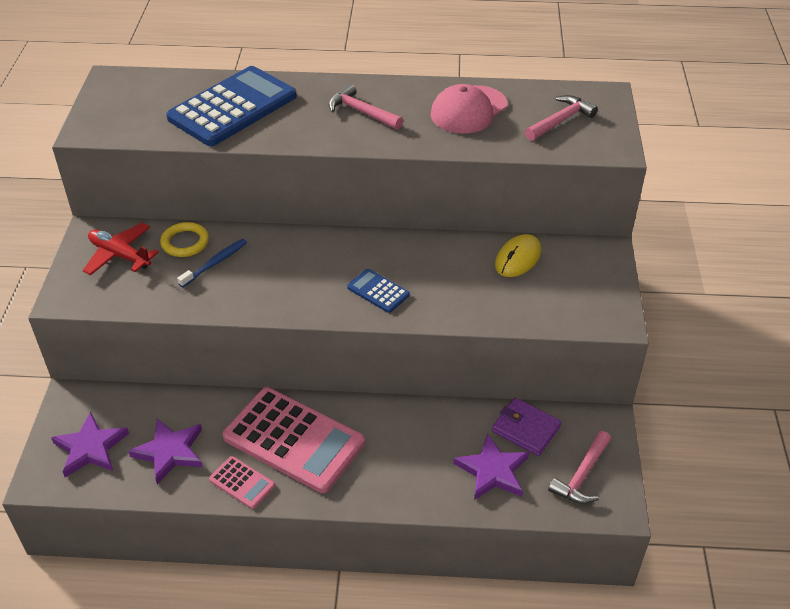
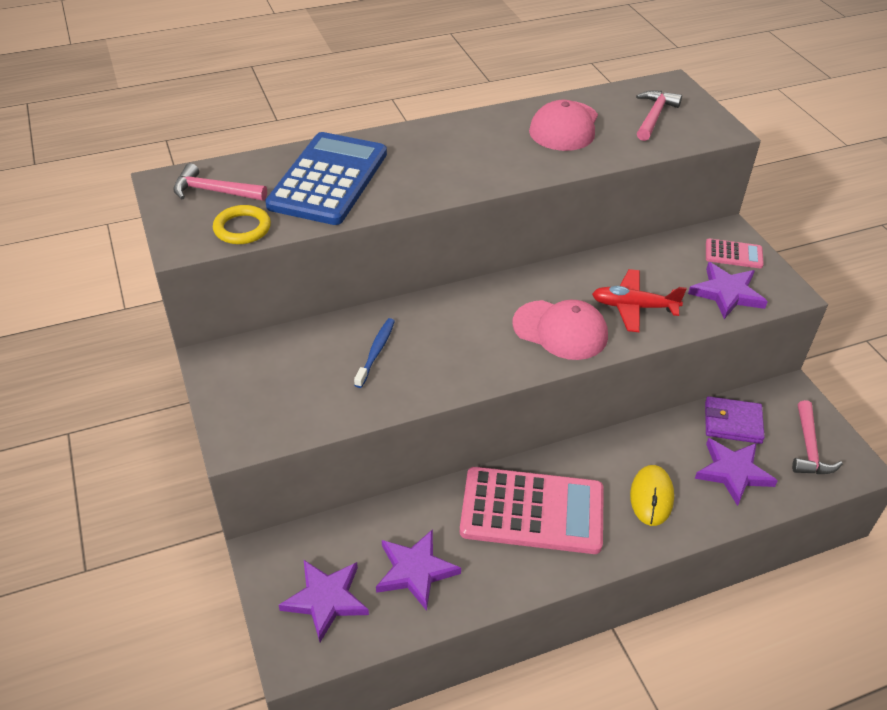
camera: 25 degrees left, 0 degrees up
(120, 255) = (265, 375): red plane -> red plane (634, 307)
(185, 242) = (327, 340): yellow ring -> yellow ring (242, 228)
(242, 483) = (512, 574): pink calculator -> pink calculator (733, 254)
(362, 112) = (465, 152): pink hammer -> pink hammer (214, 191)
(378, 291) = (560, 330): blue calculator -> pink cap
(518, 258) = (661, 261): yellow mouse -> yellow mouse (651, 497)
(555, 305) = (727, 293): none -> purple star

